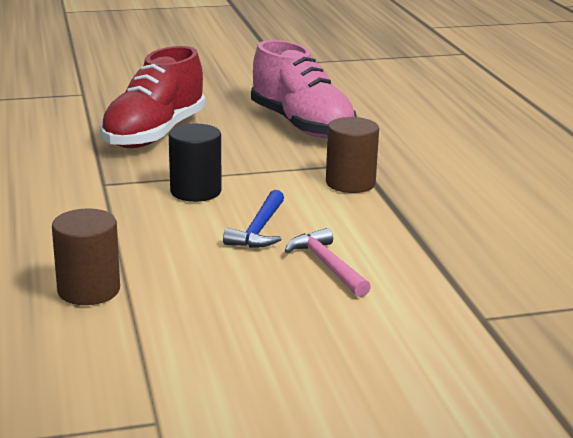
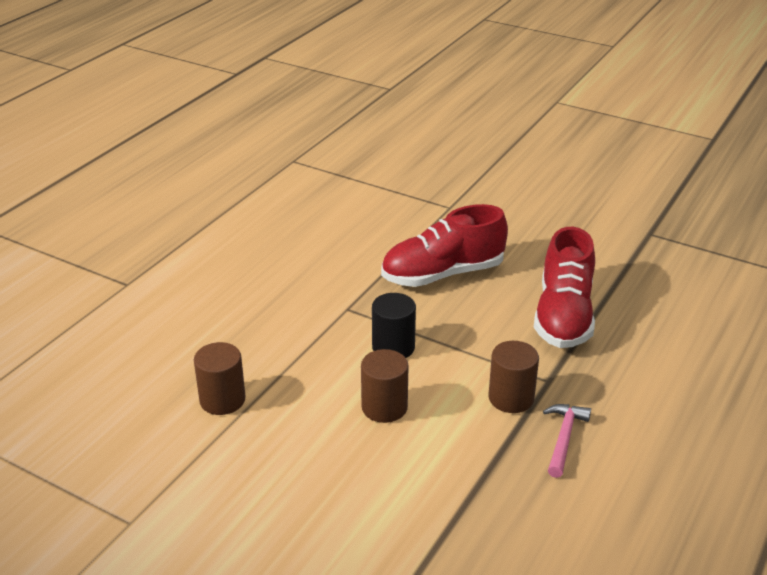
camera: 45 degrees right, 10 degrees up
(259, 229) = (384, 407): blue hammer -> brown cylinder
(301, 125) = (563, 316): pink shoe -> red shoe
(327, 265) = (381, 467): pink hammer -> pink hammer (564, 438)

